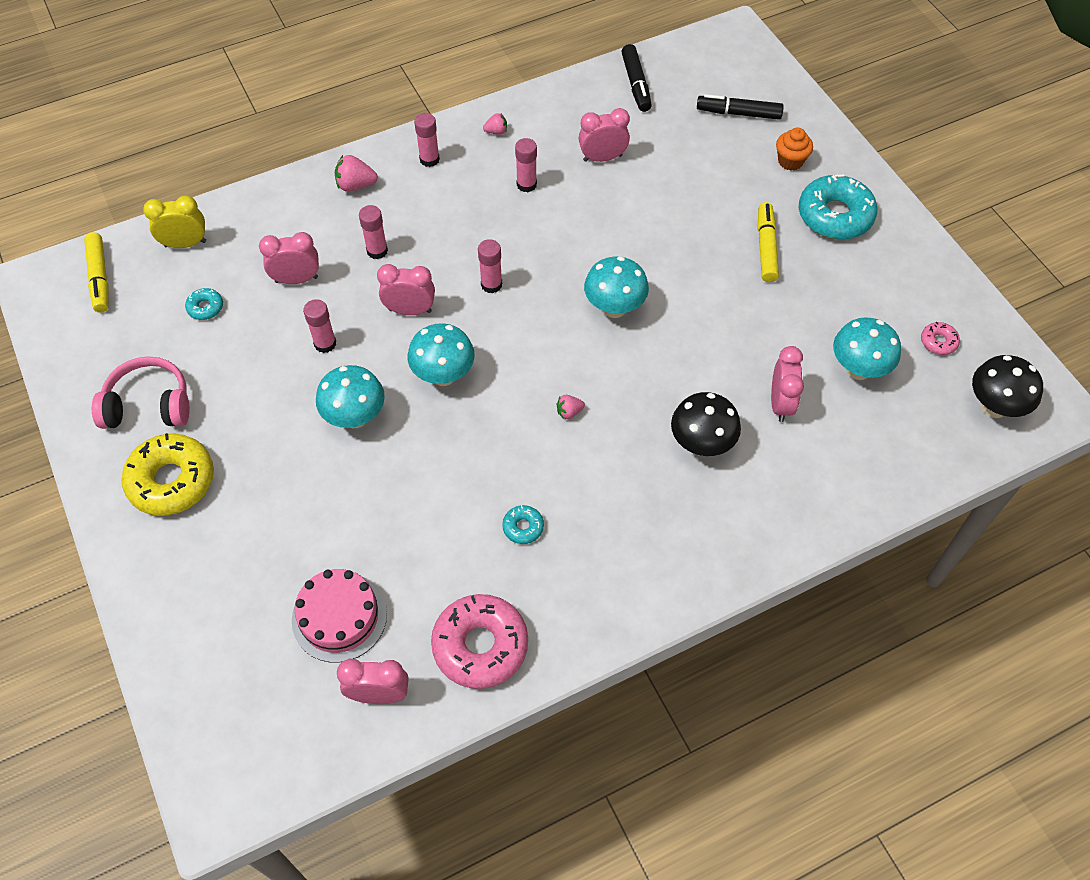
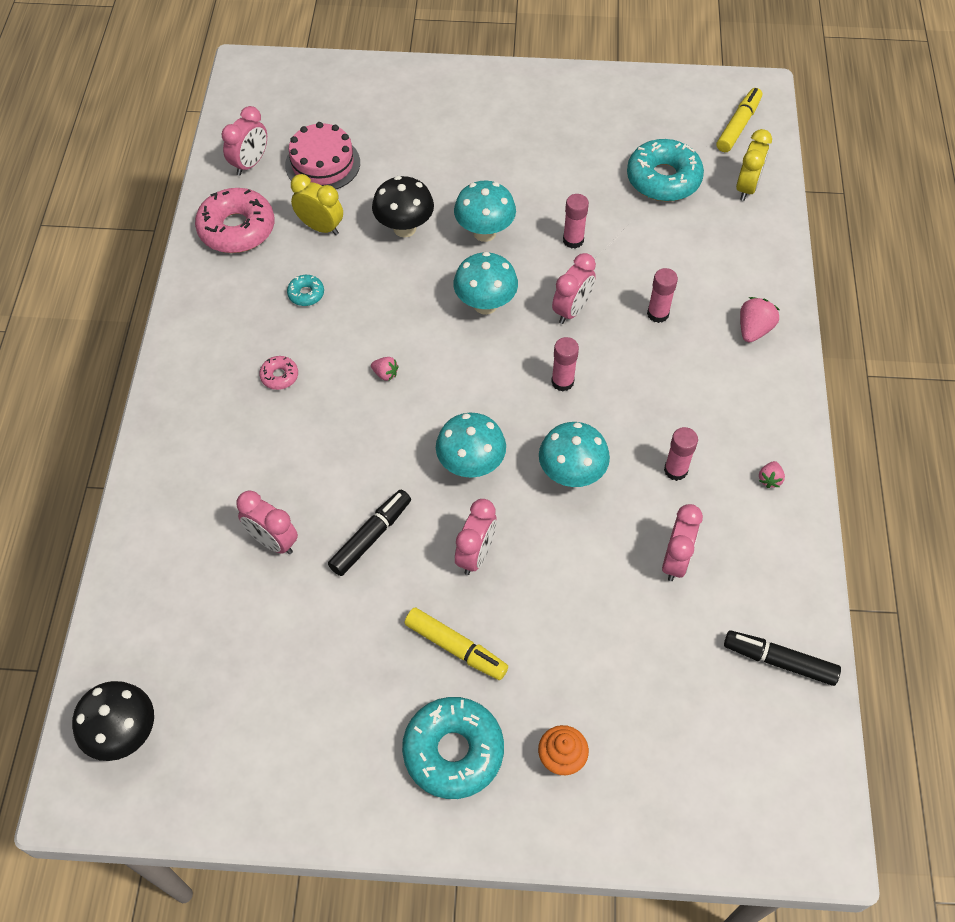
camera: 120 degrees right, 0 degrees up
(99, 278) = (738, 126): yellow marker -> yellow marker turned 105 degrees clockwise
(149, 405) = (583, 119): pink headphones -> none
(172, 481) = (504, 113): yellow donut -> none
(205, 307) = (663, 179): turquoise donut -> turquoise donut, size x2.19
(296, 279) = (658, 246): pink clock -> pink clock (475, 554)
(429, 159) = (758, 402): pink glue stick -> none
(431, 565) = (320, 227): none -> yellow clock
(569, 412) = (385, 374): pink strawberry -> pink strawberry turned 105 degrees clockwise
(701, 444) = (282, 453): black mushroom -> black mushroom (404, 228)
(738, 113) = (671, 749): black marker -> black marker (371, 536)
(858, 369) = (257, 635): turquoise mushroom -> turquoise mushroom (571, 474)
(938, 342) = (229, 737): pink donut -> pink donut (279, 376)

